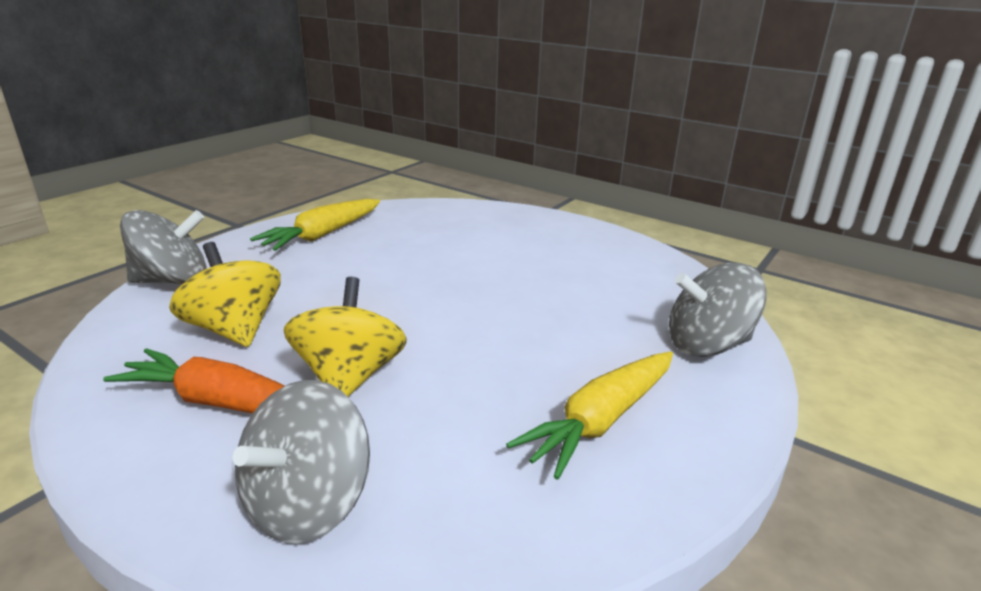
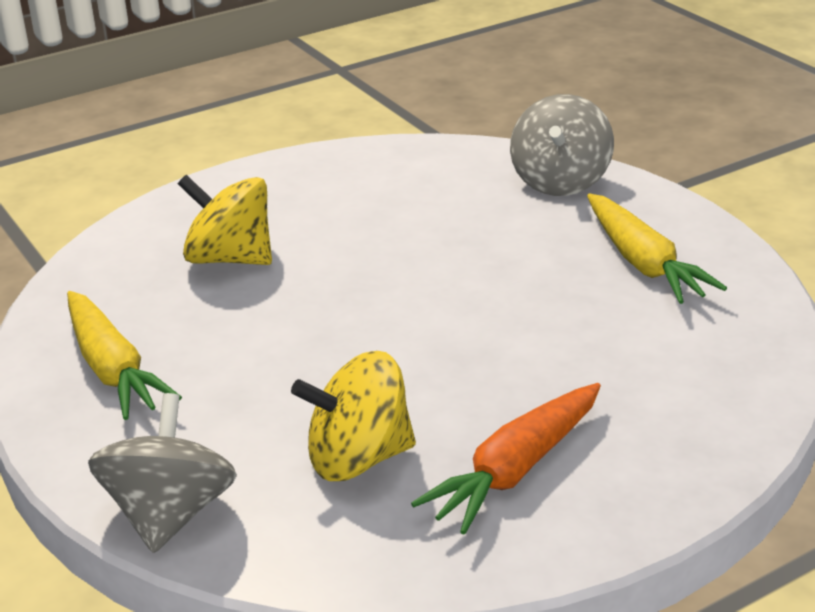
camera: 65 degrees left, 5 degrees up
(308, 503) = (689, 424): grey spinning top -> none
(349, 376) = (508, 383): yellow spinning top -> yellow spinning top (230, 258)

